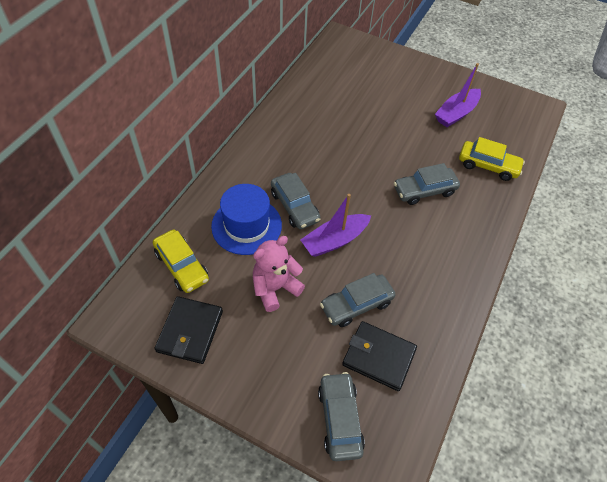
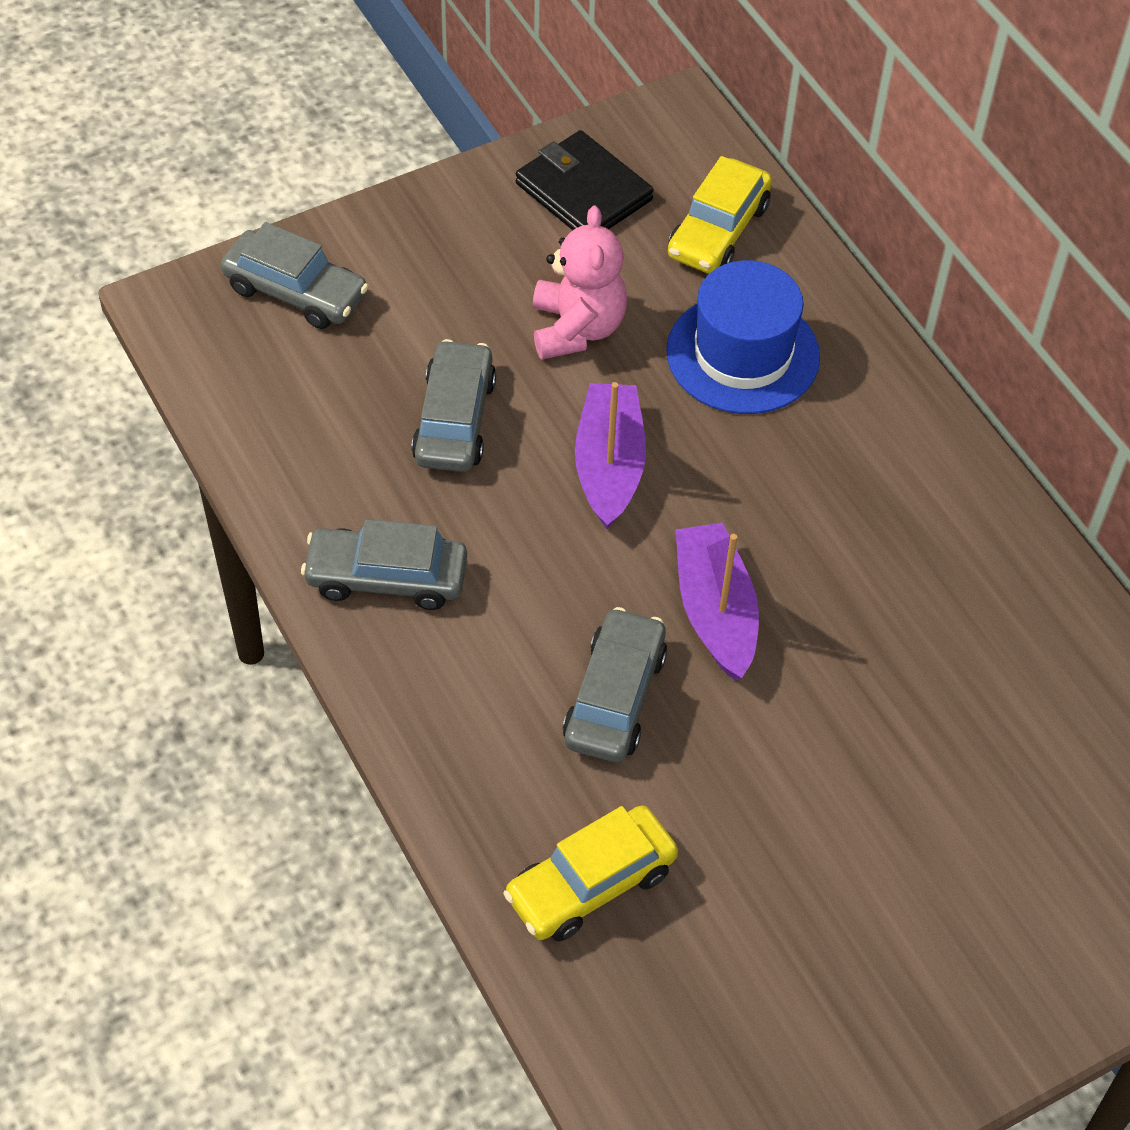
camera: 125 degrees right, 0 degrees up
(182, 266) = (718, 230): yellow car -> yellow car turned 60 degrees counterclockwise
(294, 206) = (736, 448): grey car -> grey car (386, 577)
(379, 357) = (341, 393): black wallet -> none
(456, 113) = (802, 949): purple boat -> purple boat (715, 611)

